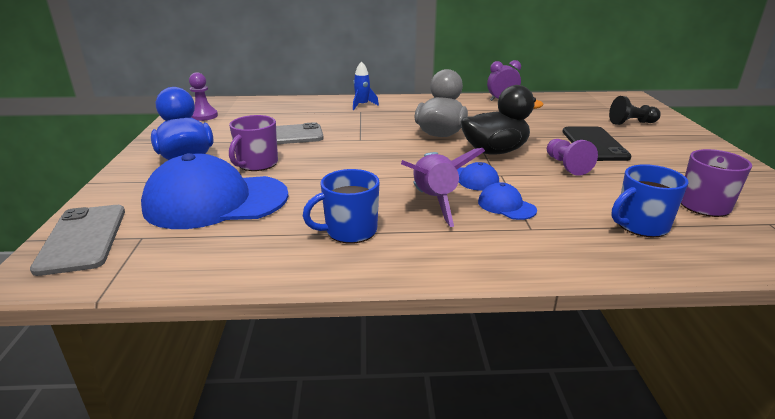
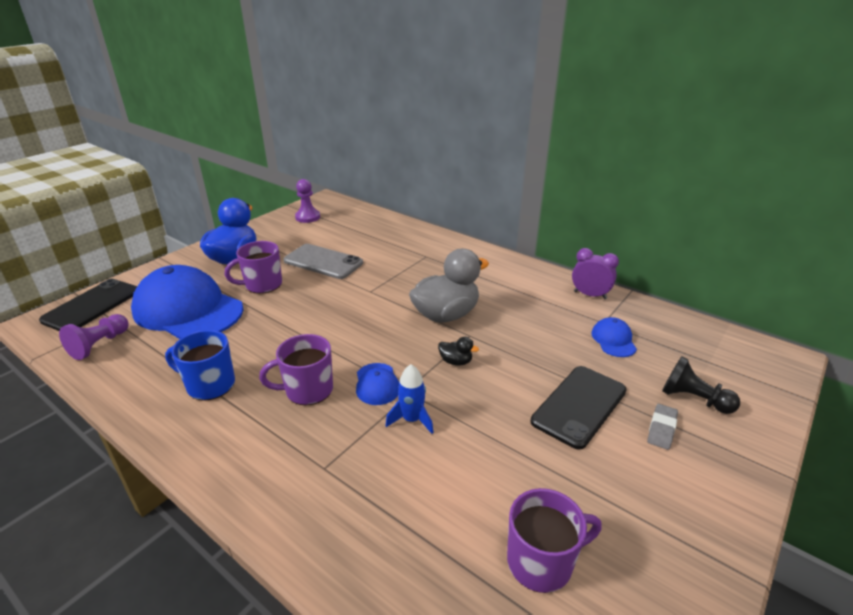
camera: 40 degrees right, 5 degrees up
(82, 239) = (92, 305): grey phone -> black phone
(362, 105) = (439, 249): blue rocket -> blue rocket (412, 420)
(434, 201) = (307, 390): purple rocket -> purple mug
(495, 151) = (456, 361): black duck -> black duck, size x0.42
(506, 206) = (350, 430): blue cap -> blue cap (613, 340)
(566, 165) = (492, 417): purple pawn -> purple pawn (99, 345)
(640, 225) = (420, 534): blue mug -> none
(643, 138) = (661, 429): none -> grey eraser

